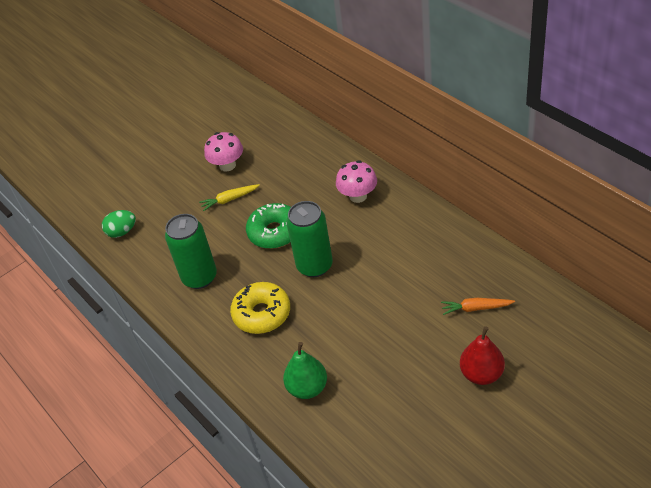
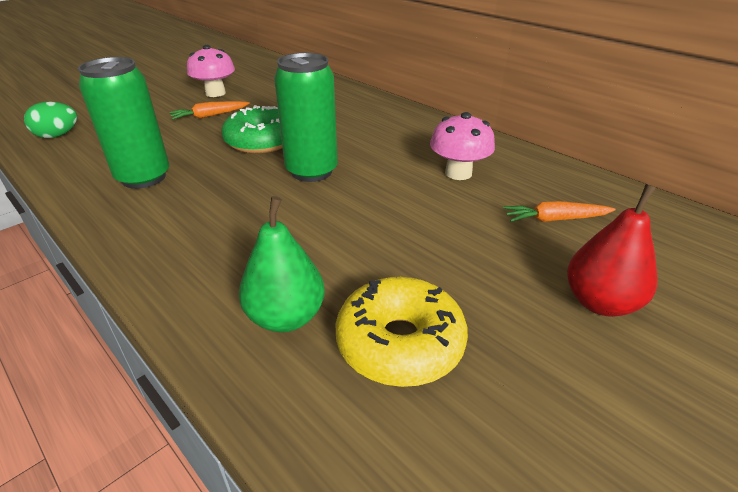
camera: 10 degrees left, 10 degrees down
(229, 200) = (210, 116): yellow carrot -> orange carrot
(262, 314) = (225, 217): yellow donut -> yellow donut (400, 343)
(358, 196) = (370, 118): pink mushroom -> pink mushroom (458, 173)

